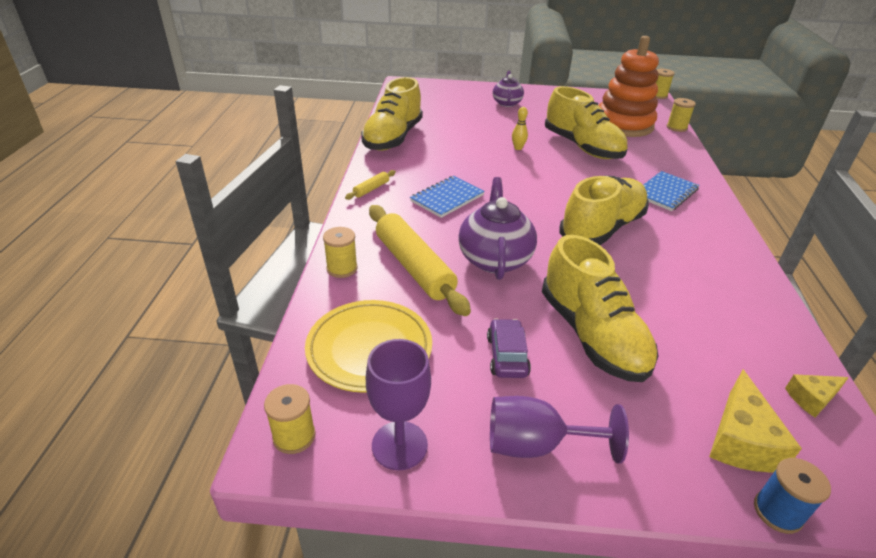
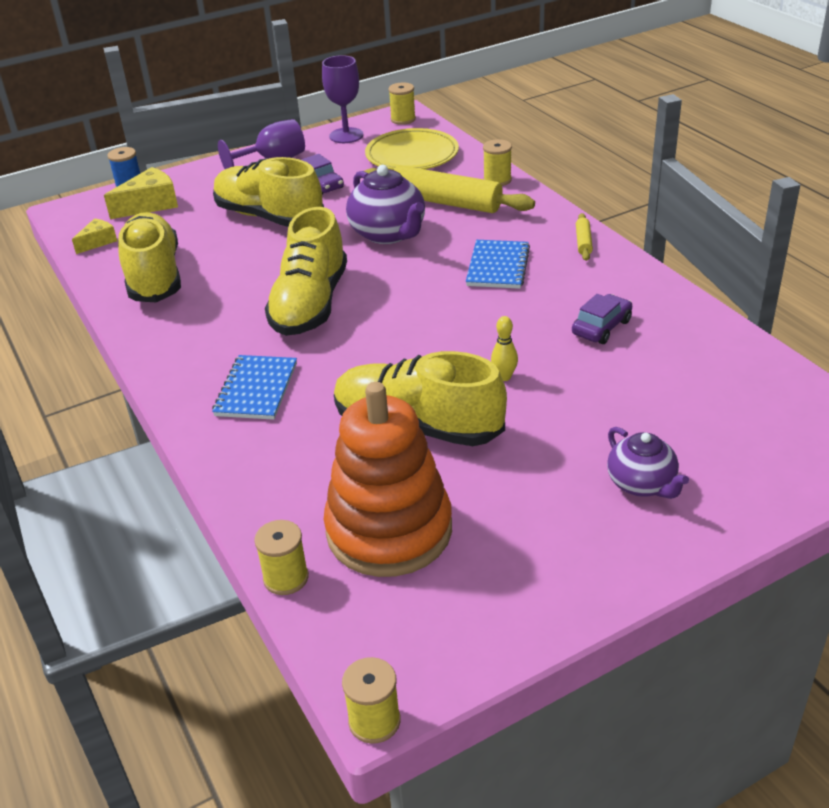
camera: 150 degrees right, 0 degrees up
(393, 138) = (676, 313): yellow shoe -> yellow shoe (154, 276)
(439, 147) = (601, 327): none -> purple car
(741, 440) = (150, 205): yellow cheese -> yellow cheese turned 75 degrees clockwise

